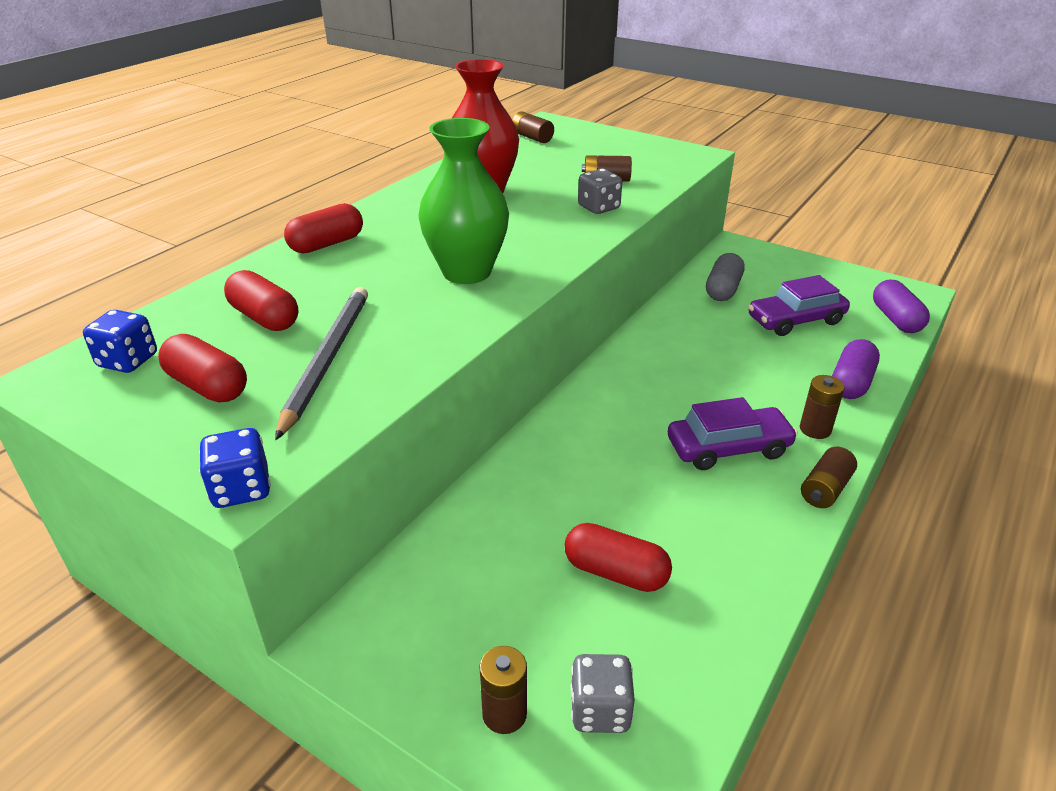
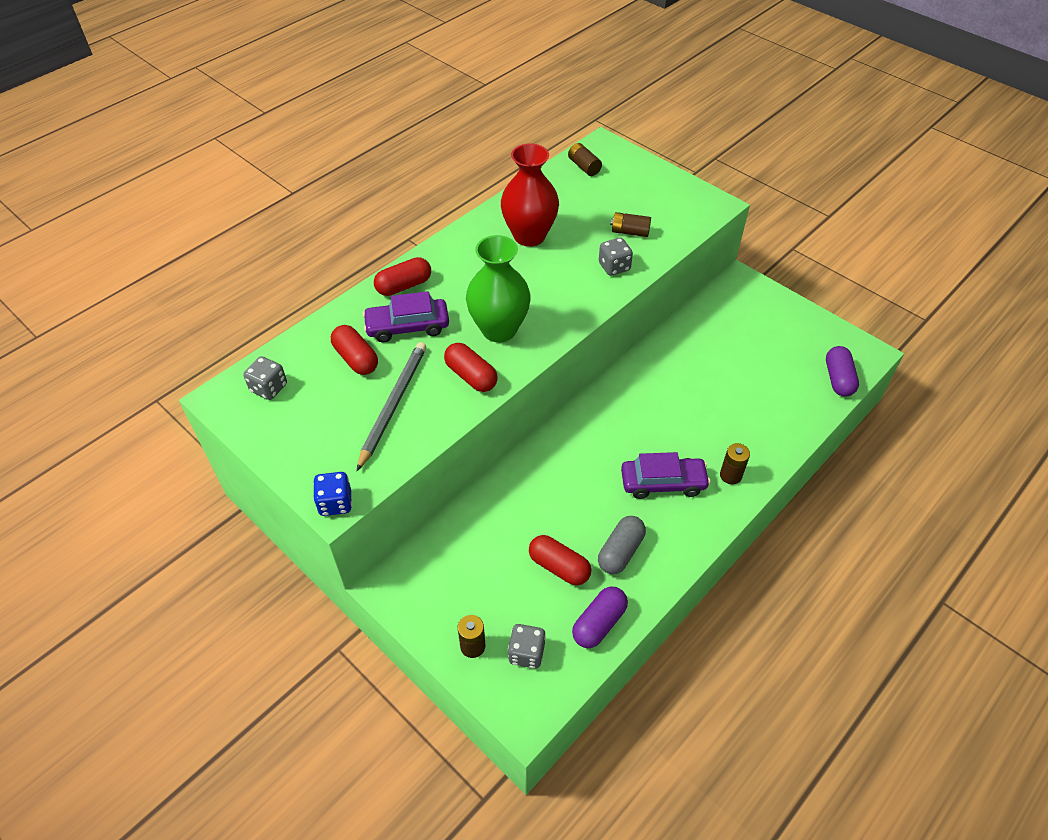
camera: 10 degrees right, 15 degrees up
(128, 361) = (269, 388): blue dice -> grey dice
(207, 386) = (318, 418): red capsule -> red capsule (471, 376)
(723, 290) = (712, 329): grey capsule -> grey capsule (620, 551)
(795, 320) = (757, 369): purple car -> purple car (407, 326)
(825, 489) = (717, 526): brown battery -> none
(851, 383) = (775, 437): purple capsule -> purple capsule (599, 623)

